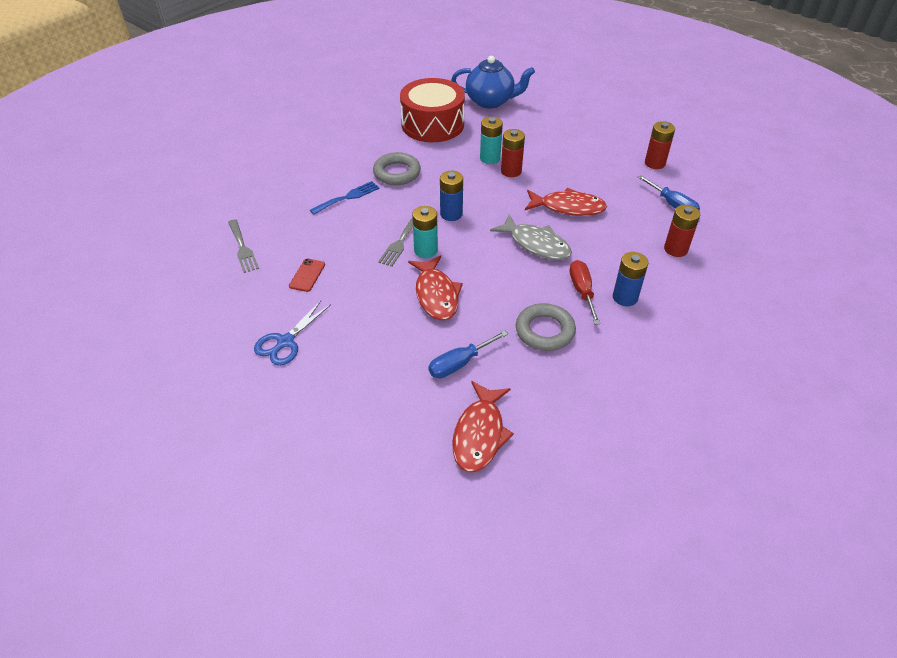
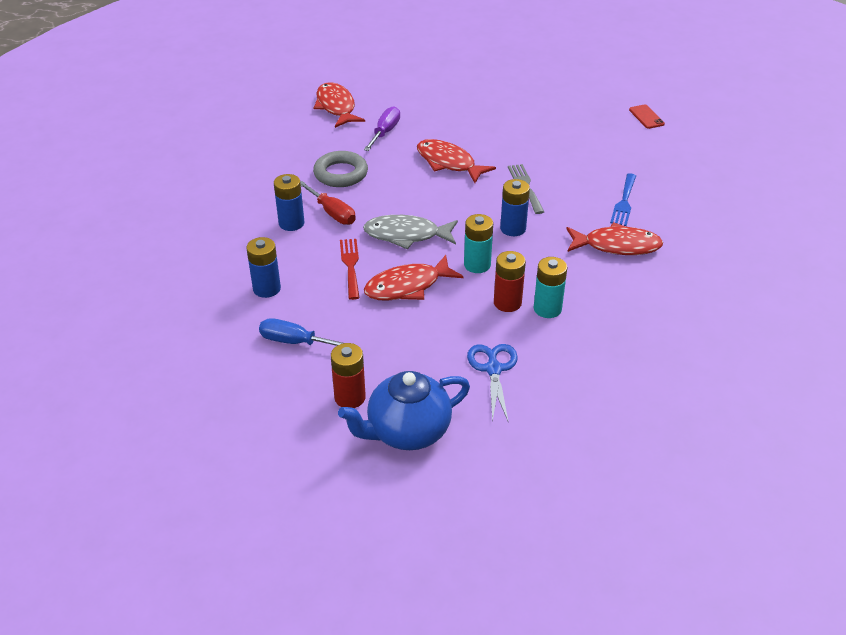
camera: 145 degrees right, 5 degrees down
(242, 248) = (637, 131): grey fork -> none
(285, 342) = (515, 98): blue scissors -> blue scissors (493, 369)
(307, 275) = (561, 135): red phone -> red phone (646, 117)
(397, 173) = (617, 246): grey ring -> red fish
(425, 250) = (496, 189): turquoise battery -> turquoise battery (477, 265)
(432, 124) = (666, 325): red drum -> none
(459, 363) = (385, 132): blue screwdriver -> purple screwdriver
(491, 101) = (648, 403): blue teapot -> blue teapot (407, 432)
(598, 239) = (350, 265): none -> red fork
(675, 249) = (267, 288): red battery -> blue battery

